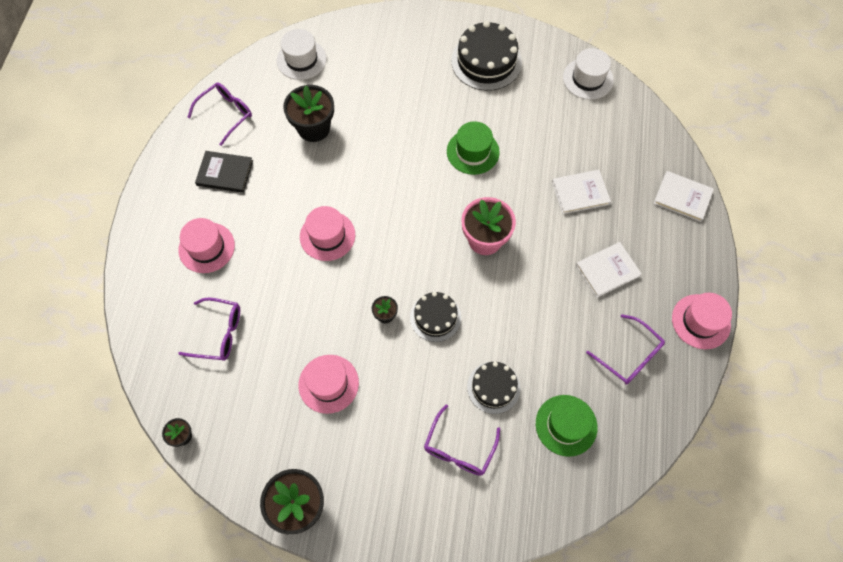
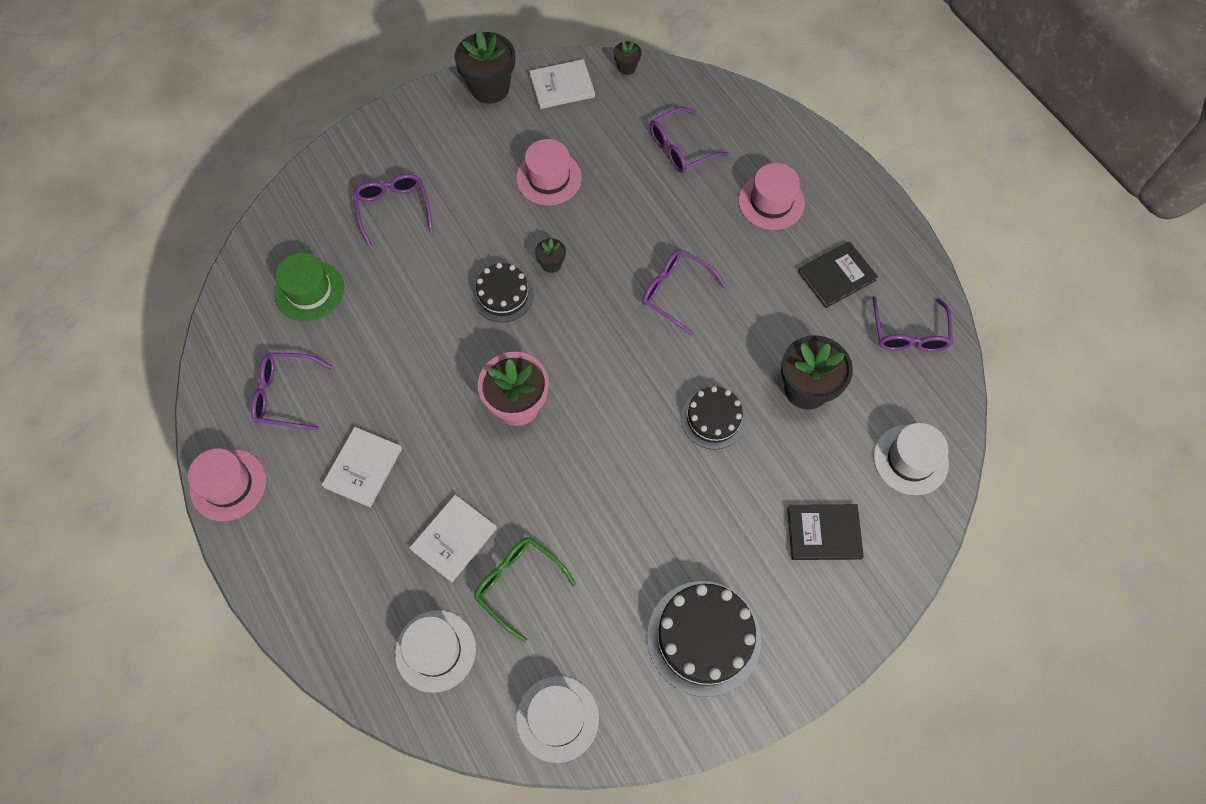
camera: 140 degrees right, 0 degrees up
(327, 236) = (675, 292): pink hat -> purple glasses
(381, 61) = (823, 533): none -> black book
(473, 152) = (614, 496): green hat -> none
(493, 387) = (400, 275): black cake -> black cake (713, 419)
(561, 147) = (518, 583): none -> green glasses
(629, 147) = (435, 650): none -> white hat
(682, 197) = (329, 627): white book -> white book (562, 86)

